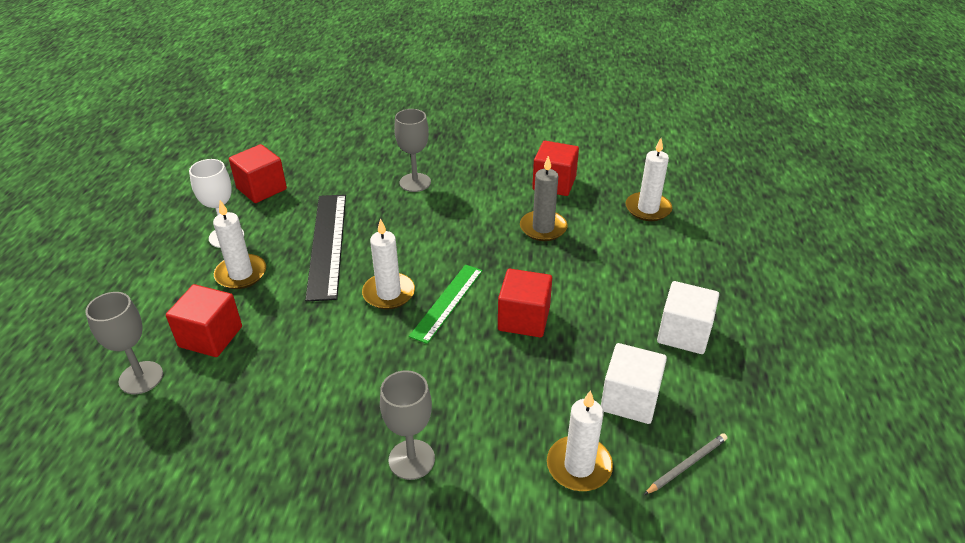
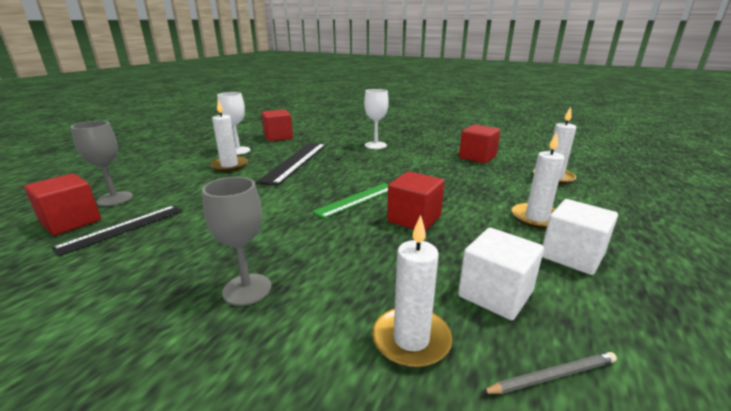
camera: 20 degrees right, 15 degrees down
(205, 421) = (123, 228): none -> black ruler
(210, 336) = (179, 188): red cube -> red cube (71, 221)
(389, 293) = (316, 188): white candle -> white candle (536, 218)
(415, 182) = (375, 145): grey goblet -> white goblet
(543, 228) = (457, 175): grey candle -> none

